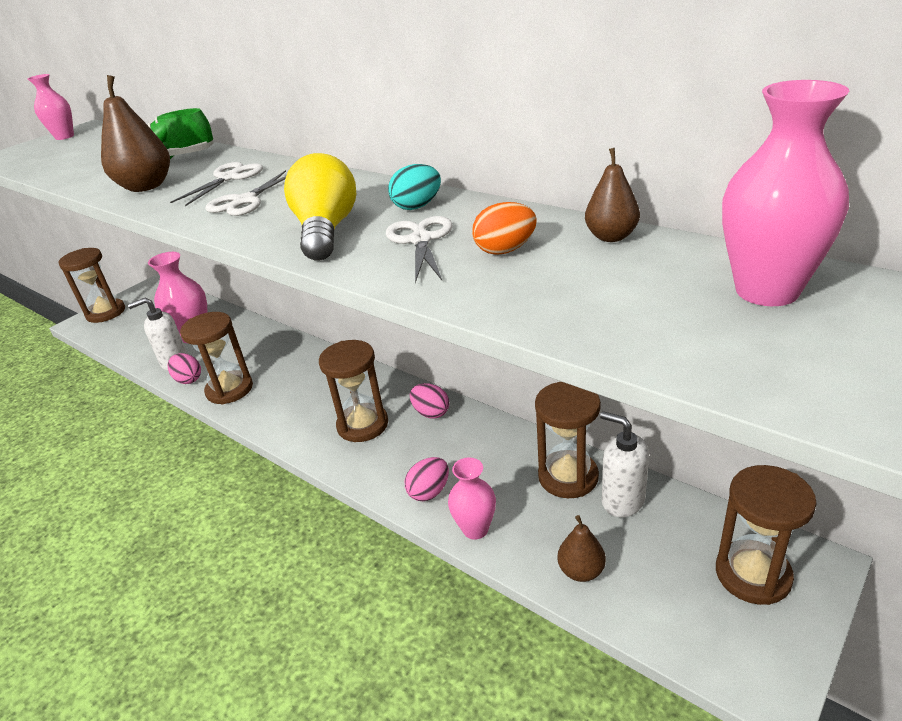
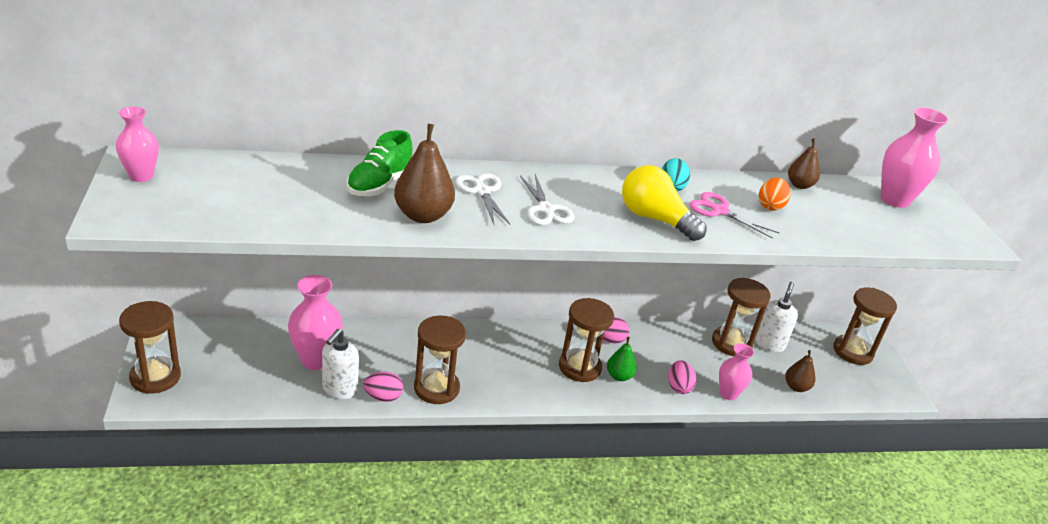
camera: 55 degrees left, 0 degrees up
(385, 450) = (619, 376): none -> green pear
(421, 240) = (719, 211): white scissors -> pink scissors
(622, 500) = (769, 343): white soap dispenser -> white soap dispenser turned 120 degrees clockwise

